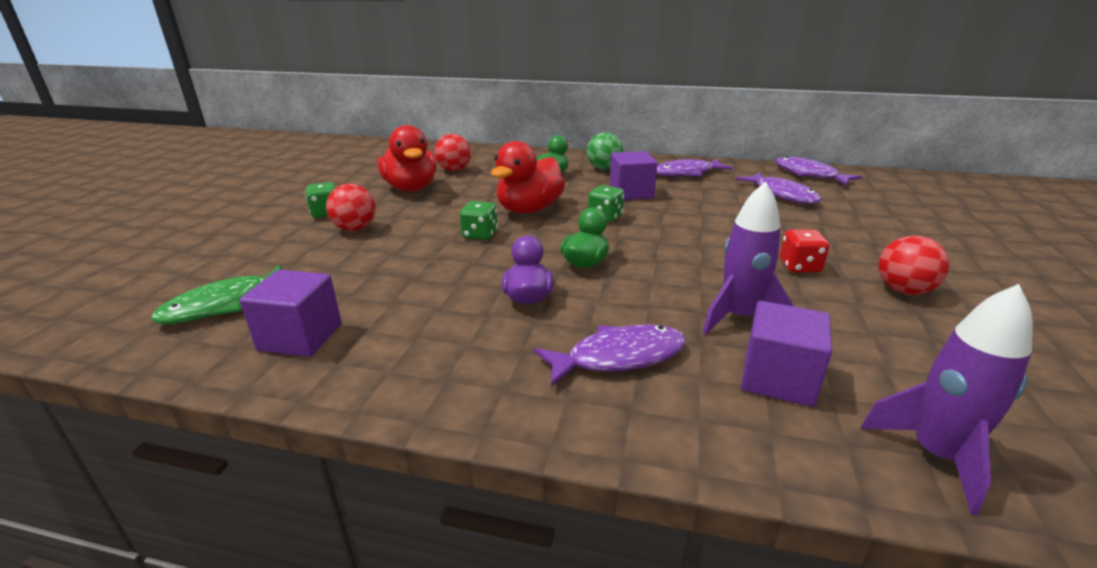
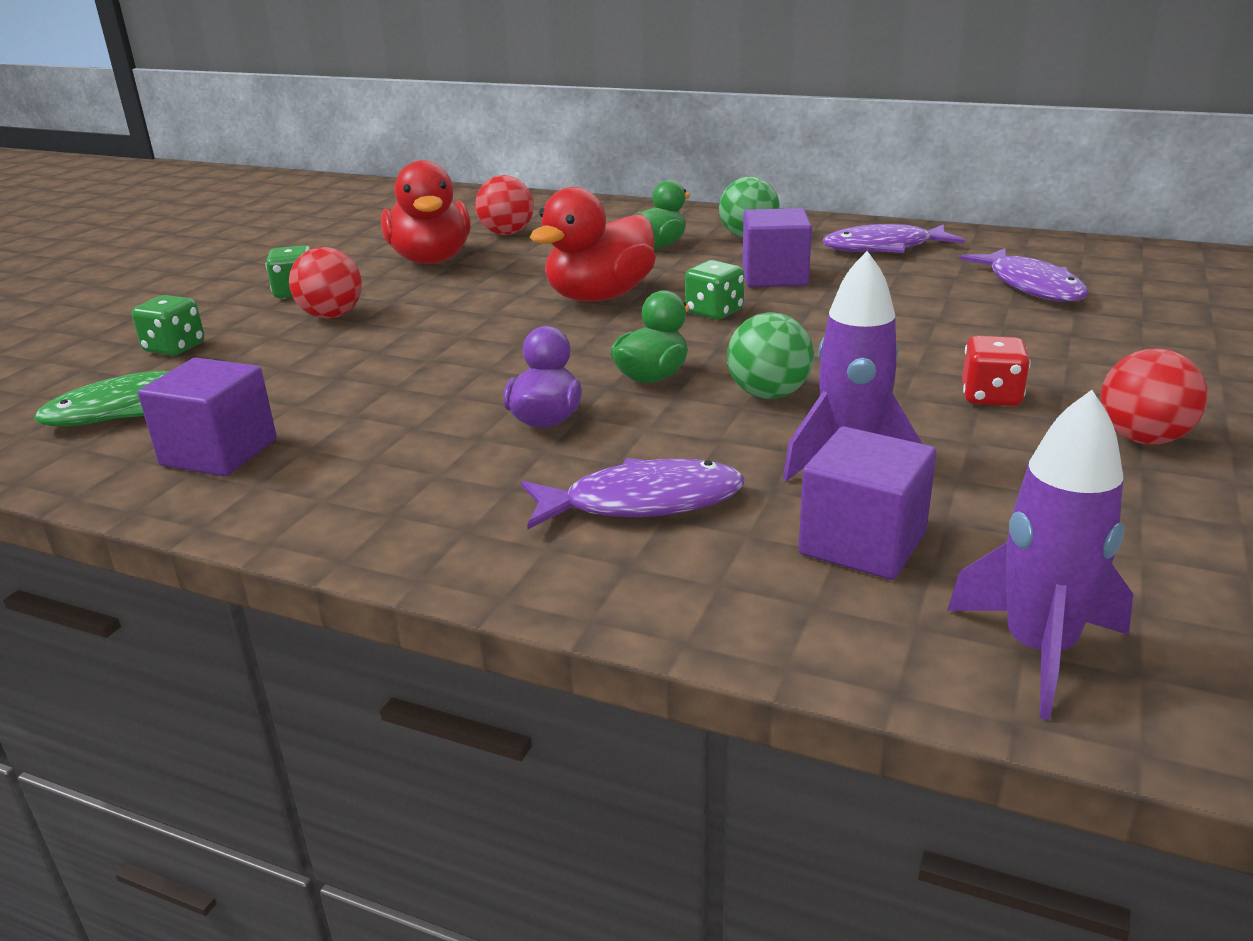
camera: 10 degrees right, 0 degrees up
(480, 235) = (510, 331): green dice -> green dice (174, 348)
(664, 272) = (768, 394): none -> green ball
(809, 174) = (1100, 255): purple fish -> none

